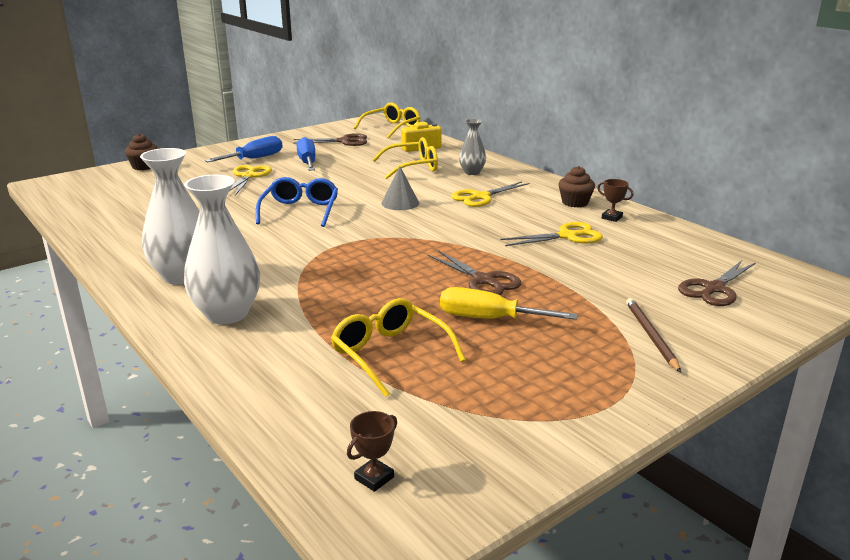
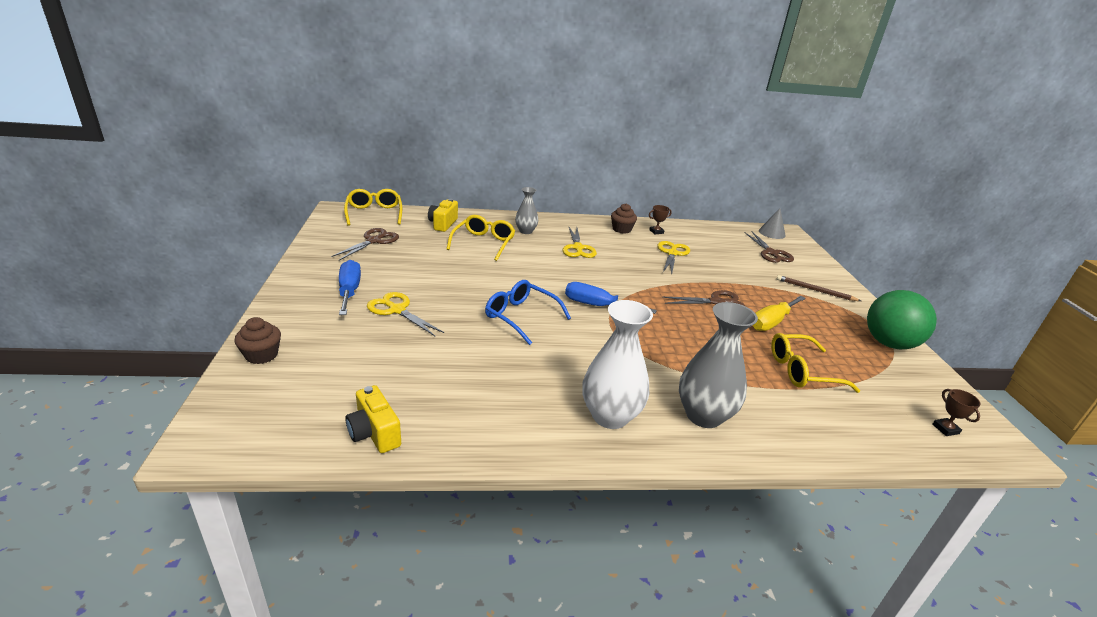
camera: 60 degrees left, 5 degrees up
(88, 214) = (374, 433): none -> yellow camera
(227, 314) = (703, 415): white vase -> grey vase
(307, 162) = (403, 273): blue screwdriver -> blue screwdriver (597, 306)
(400, 203) = (554, 275): grey cone -> grey cone (772, 233)
(575, 413) = (889, 343): none -> green ball

